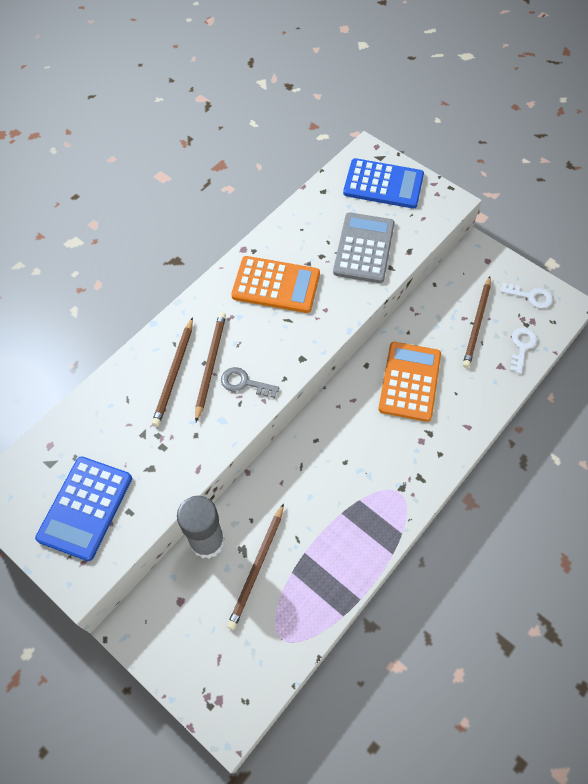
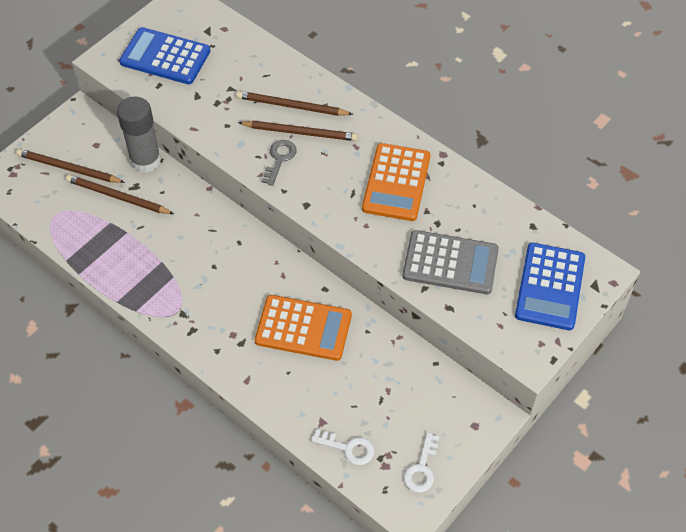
camera: 90 degrees right, 5 degrees down
(477, 324) = (380, 403): brown pencil -> brown pencil (68, 168)

